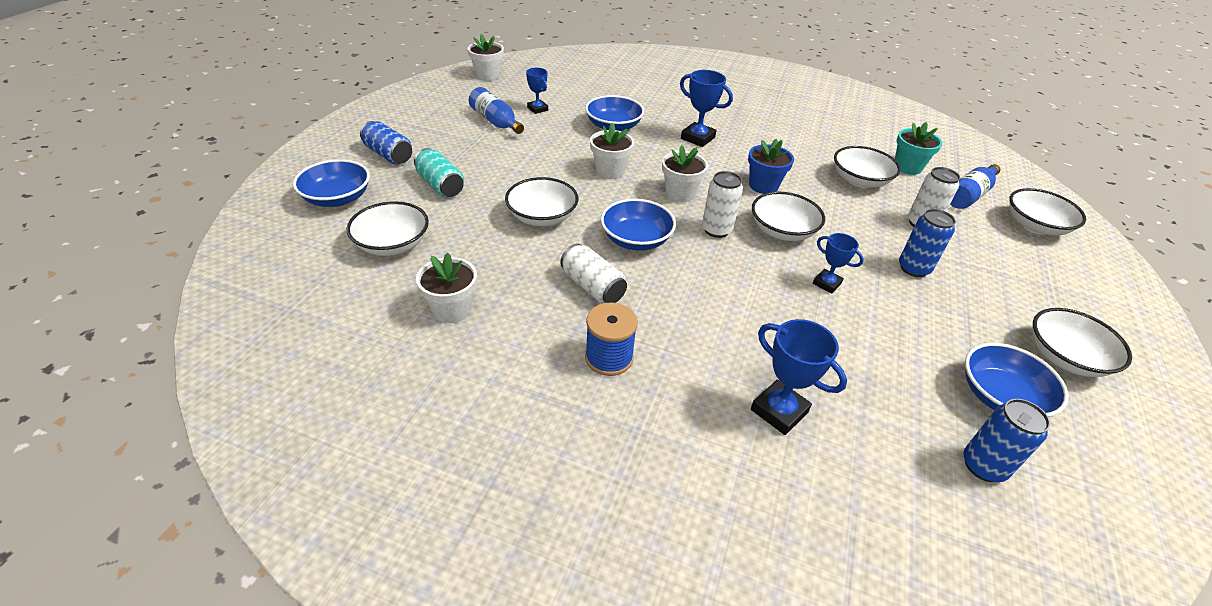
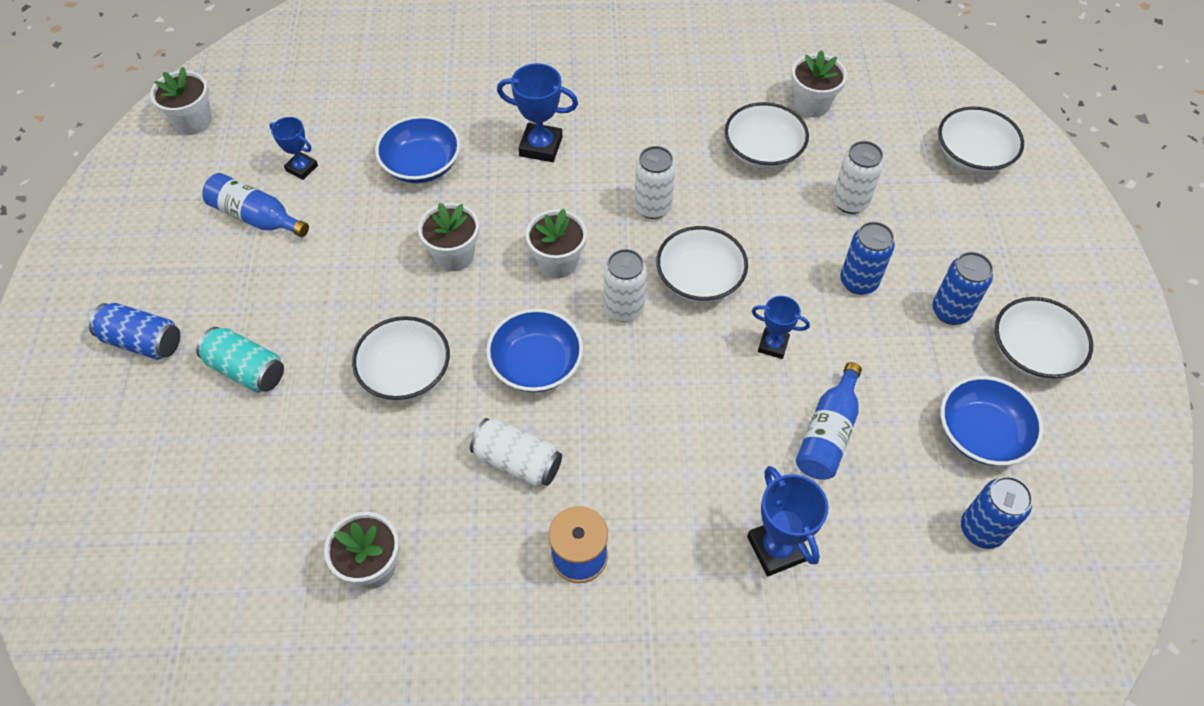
camera: 20 degrees left, 15 degrees up
(337, 198) = (122, 450): blue bowl -> none
(392, 244) = (243, 497): white bowl -> none
(763, 186) = (652, 207): blue flower pot -> white can
(779, 411) = (777, 548): blue trophy -> blue trophy turned 45 degrees clockwise
(907, 167) = (811, 104): turquoise flower pot -> white flower pot
(968, 195) = (891, 130): blue bottle -> blue bottle (827, 433)
(991, 309) = (950, 311): none -> blue can

